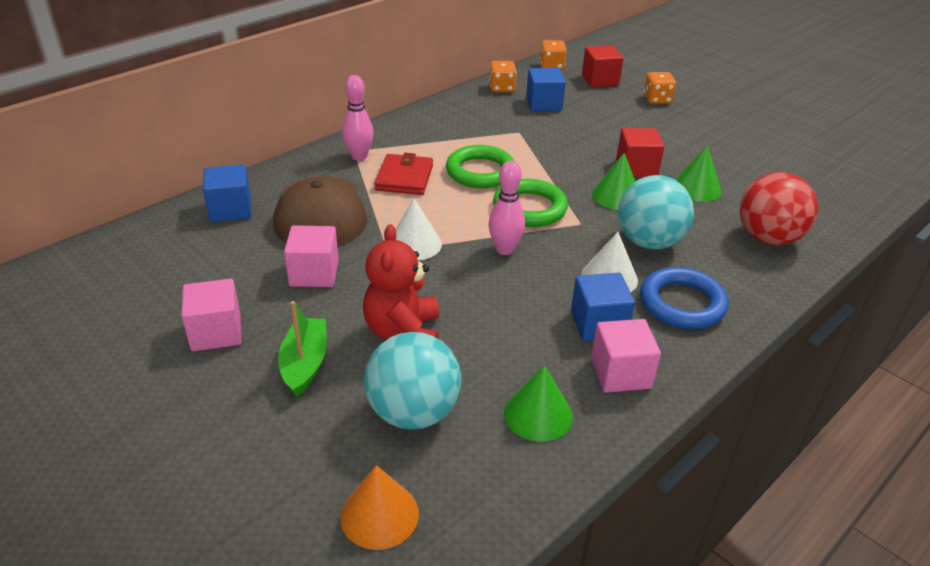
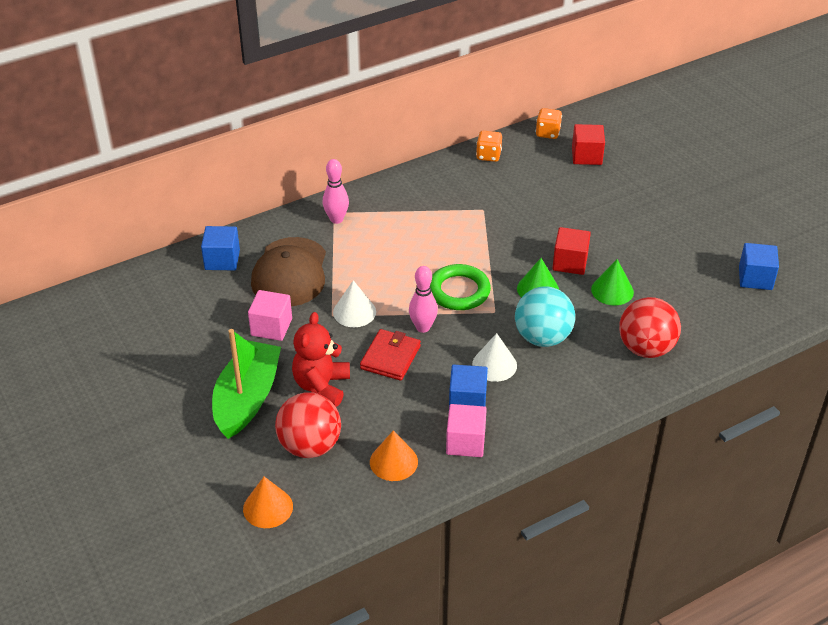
camera: 15 degrees right, 5 degrees up
(216, 332) = (192, 365): pink cube -> none
(305, 363) = (247, 398): green boat -> green boat, size x1.71
(404, 178) = (367, 247): red wallet -> red wallet (390, 357)
(413, 412) = (310, 446): turquoise ball -> red ball
(480, 172) = (432, 249): green ring -> none
(538, 414) = (393, 462): green cone -> orange cone
(544, 104) = (519, 179): blue cube -> blue cube (755, 278)
(657, 100) = (630, 186): orange dice -> none
(682, 303) = (540, 395): blue ring -> none

